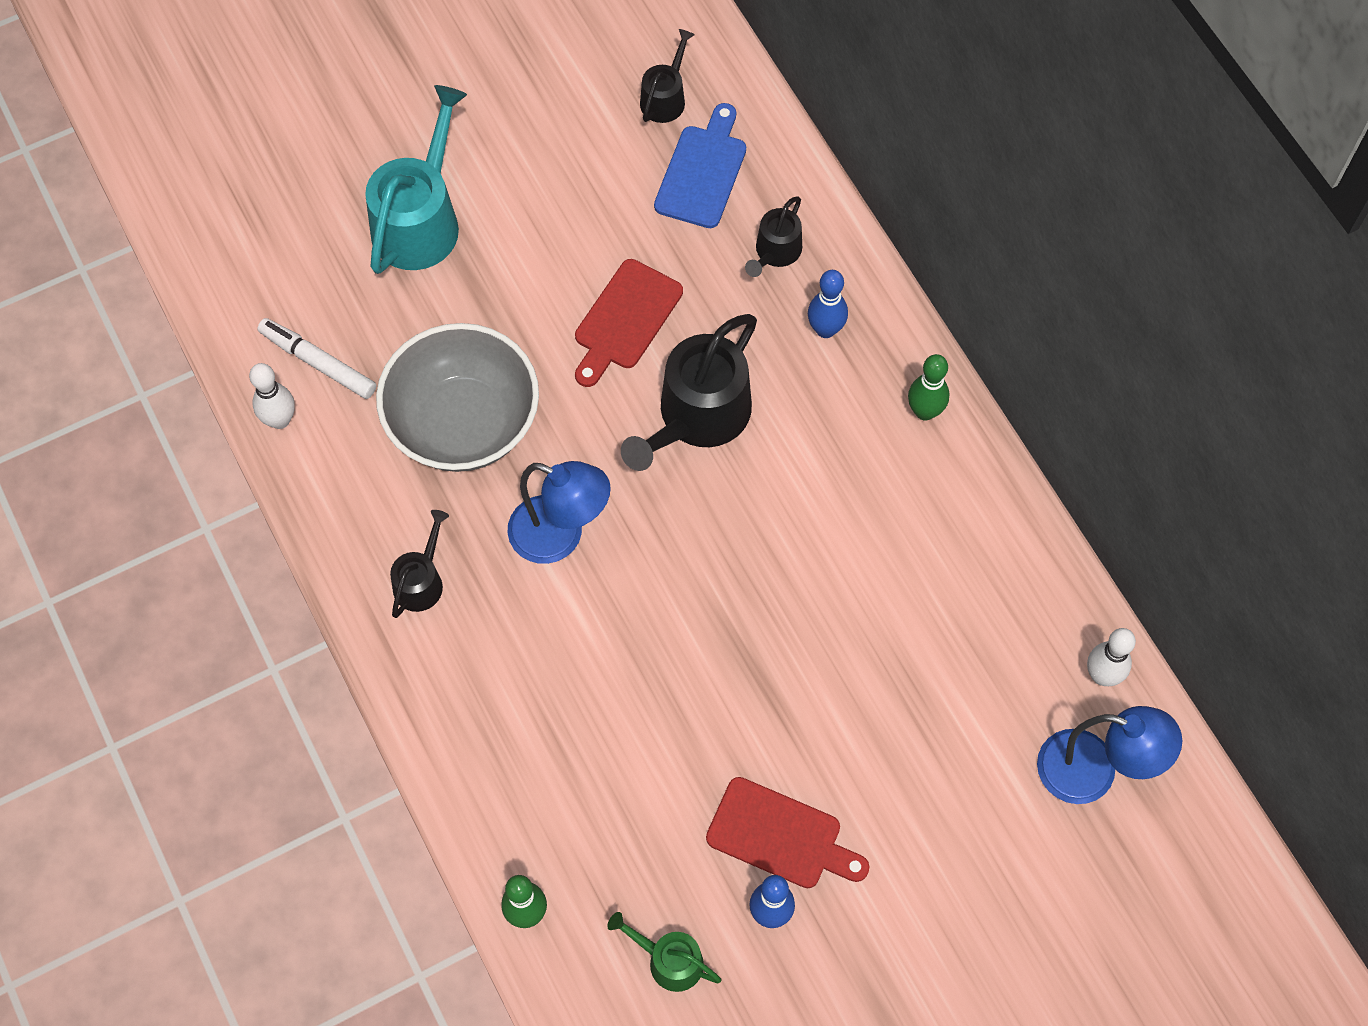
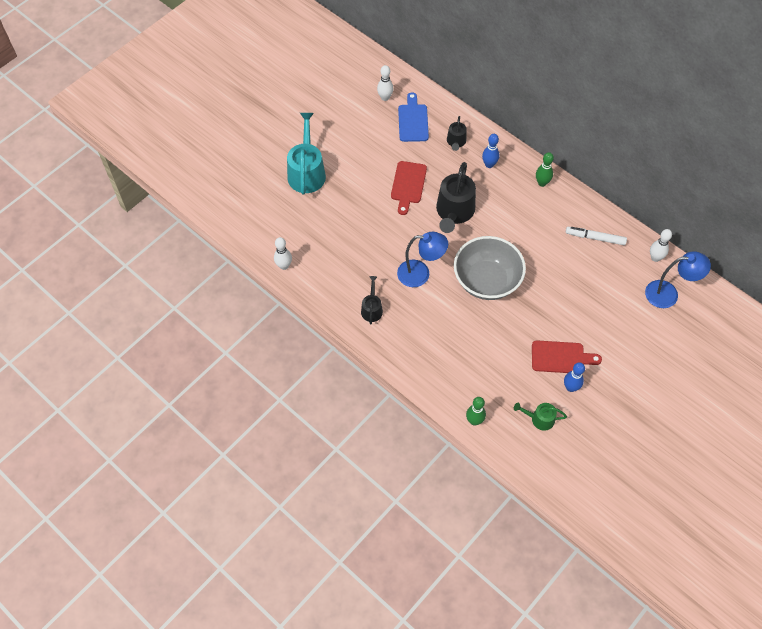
camera: 20 degrees left, 5 degrees down
(318, 362) = (290, 239): white marker -> white marker (595, 238)
(463, 423) = (361, 243): grey bowl -> grey bowl (486, 280)
(665, 98) = (385, 98): black watering can -> white bowling pin

